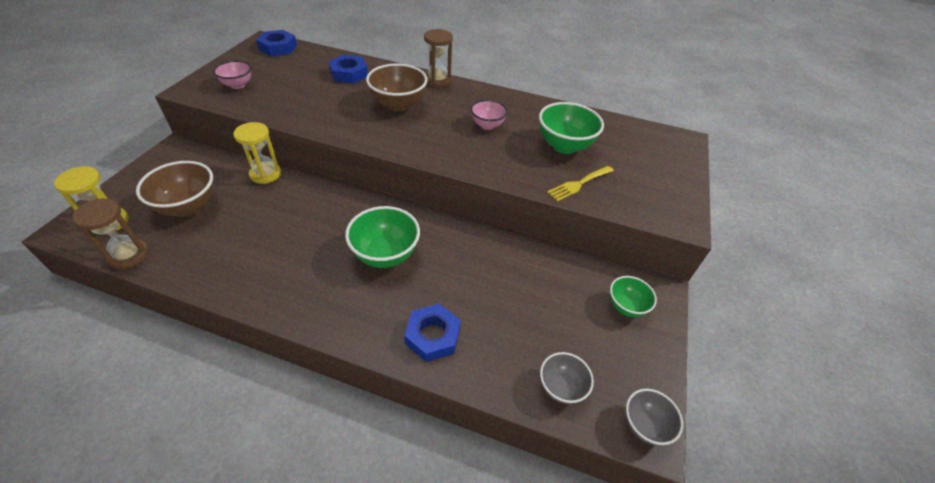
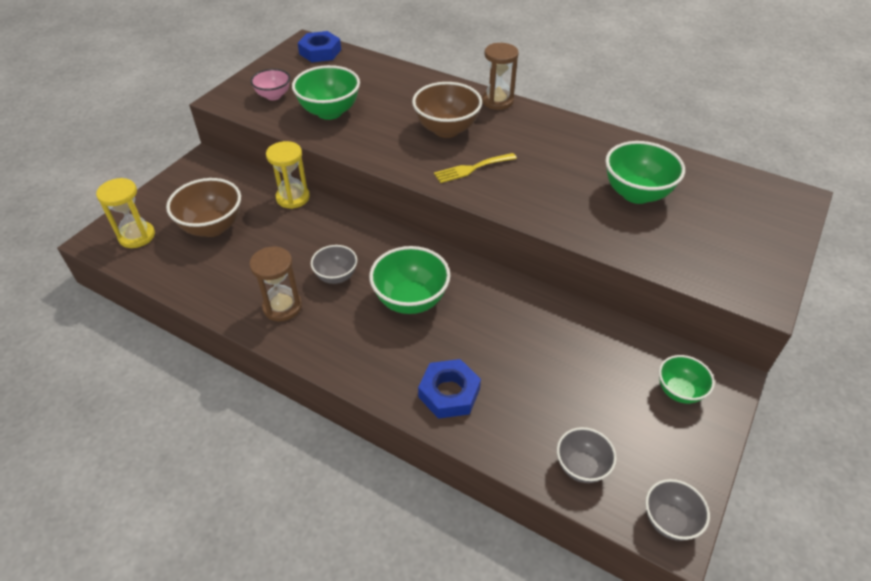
camera: 15 degrees right, 0 degrees up
(129, 255) = (154, 272): brown hourglass -> brown hourglass (282, 307)
(292, 96) = (329, 112): none -> green bowl
(314, 240) = (336, 276): none -> grey bowl
(349, 74) = (395, 88): blue nut -> none
(487, 125) = (547, 161): pink bowl -> none
(578, 184) = (643, 242): yellow fork -> yellow fork (472, 168)

